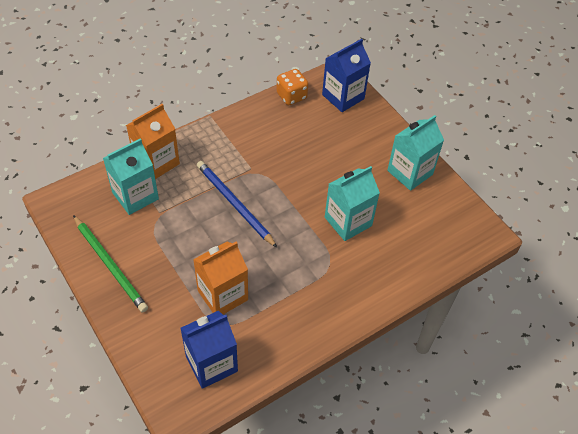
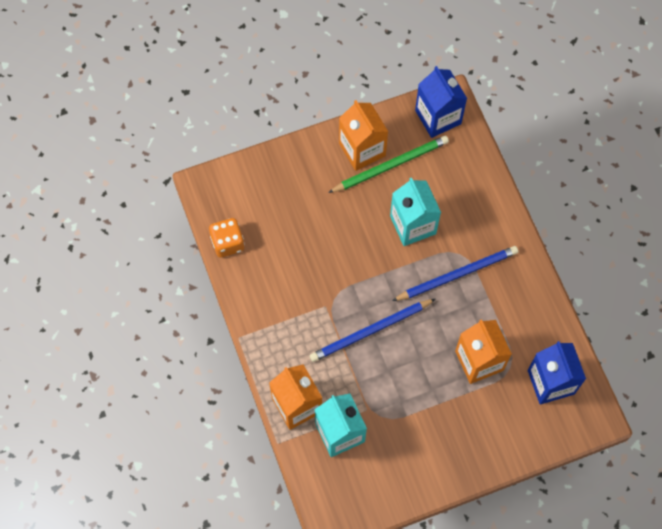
camera: 75 degrees left, 15 degrees up
(110, 265) = (425, 466): green pencil -> green pencil (391, 165)
(307, 264) = (457, 274): none -> blue pencil
(343, 97) = (241, 188): blue carton -> blue carton (438, 117)
(410, 172) = (362, 149): turquoise carton -> orange carton

